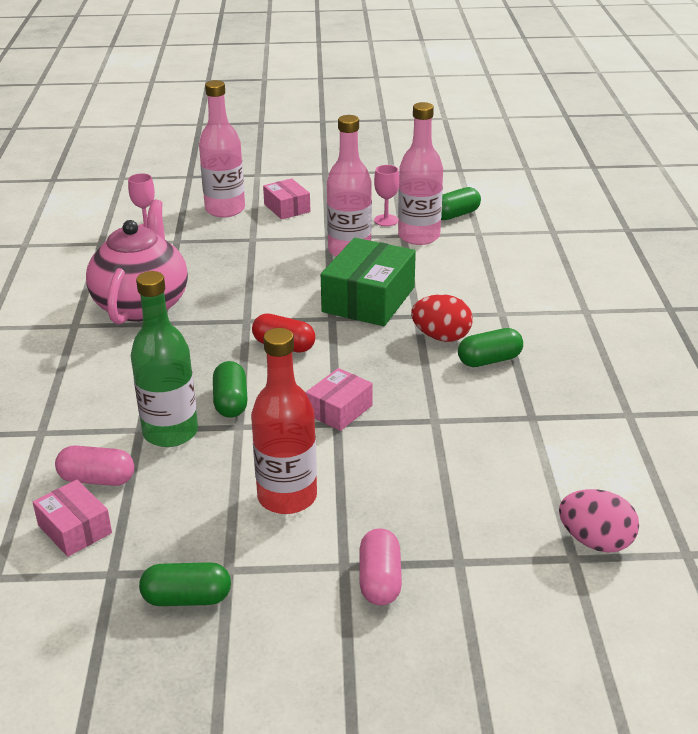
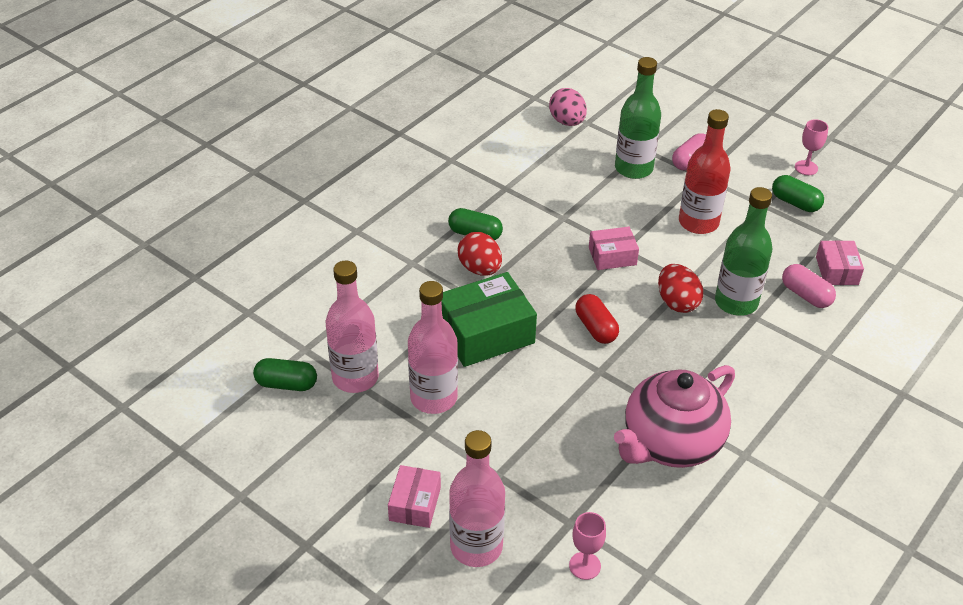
camera: 140 degrees left, 10 degrees up
(231, 402) = (677, 302): green capsule -> red egg
(386, 220) = (352, 418): pink goblet -> pink goblet (806, 168)
(435, 523) = (633, 168): none -> green bottle

